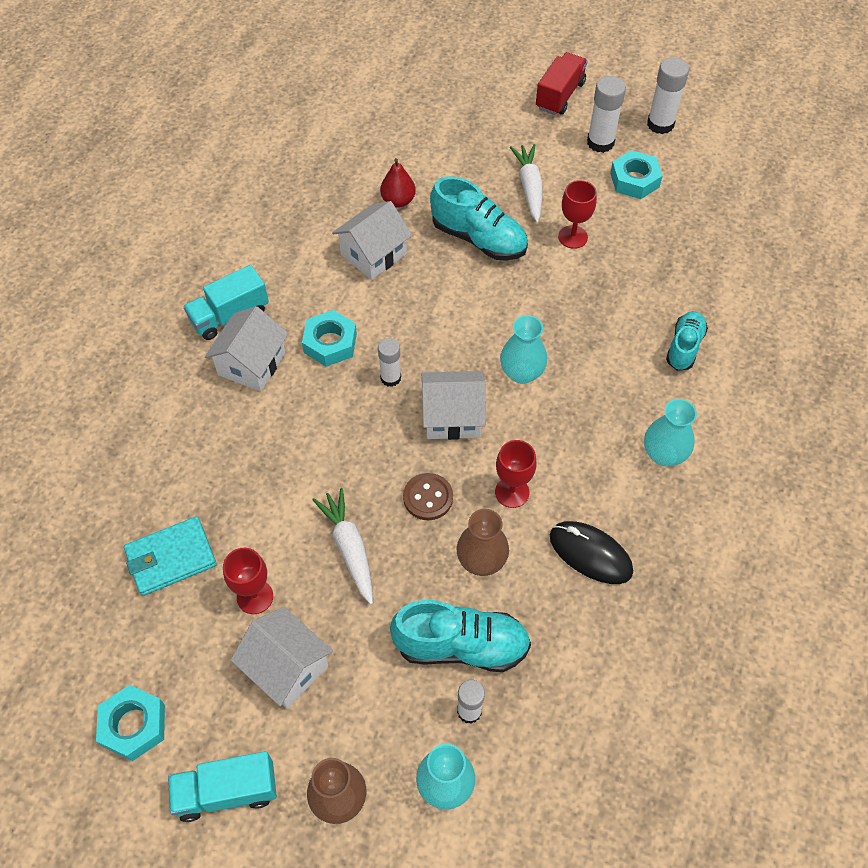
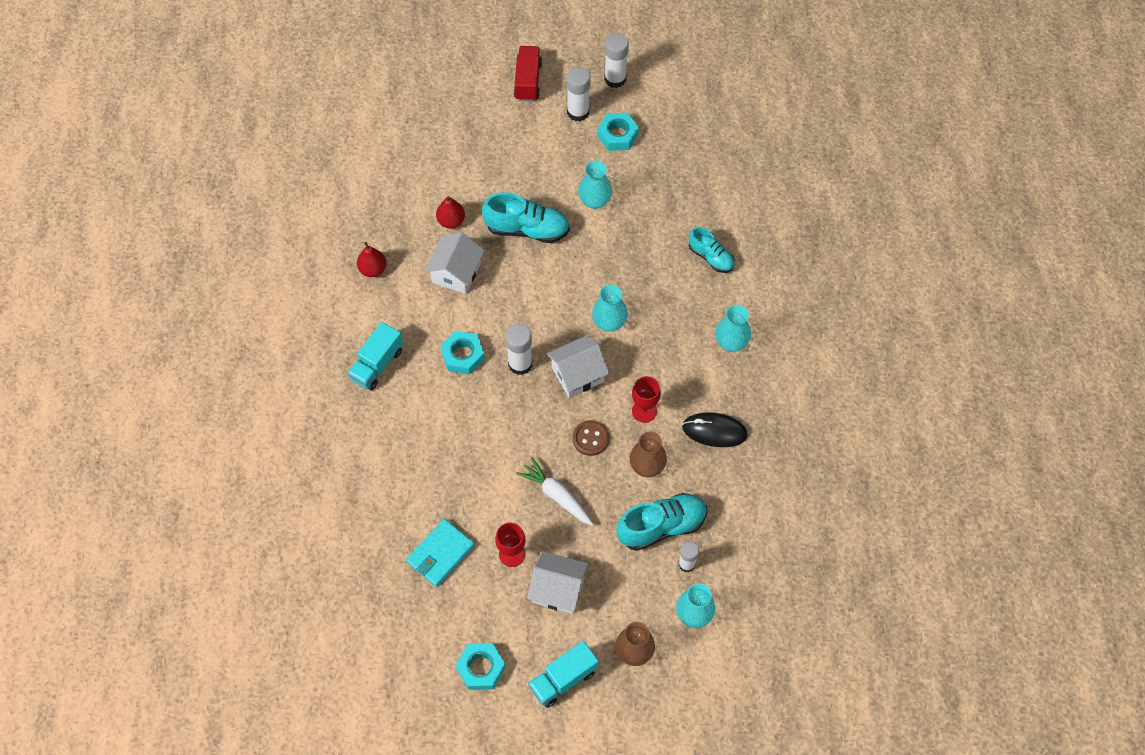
camera: 25 degrees left, 5 degrees up
(251, 364) = (415, 394): white house -> none
(285, 218) = (373, 269): none -> red pear
(390, 378) = (520, 364): white glue stick -> white glue stick, size x1.53
(529, 187) = (543, 171): white carrot -> none
(573, 237) = (594, 201): red goblet -> turquoise vase
(684, 347) = (710, 257): turquoise shoe -> turquoise shoe turned 135 degrees clockwise

